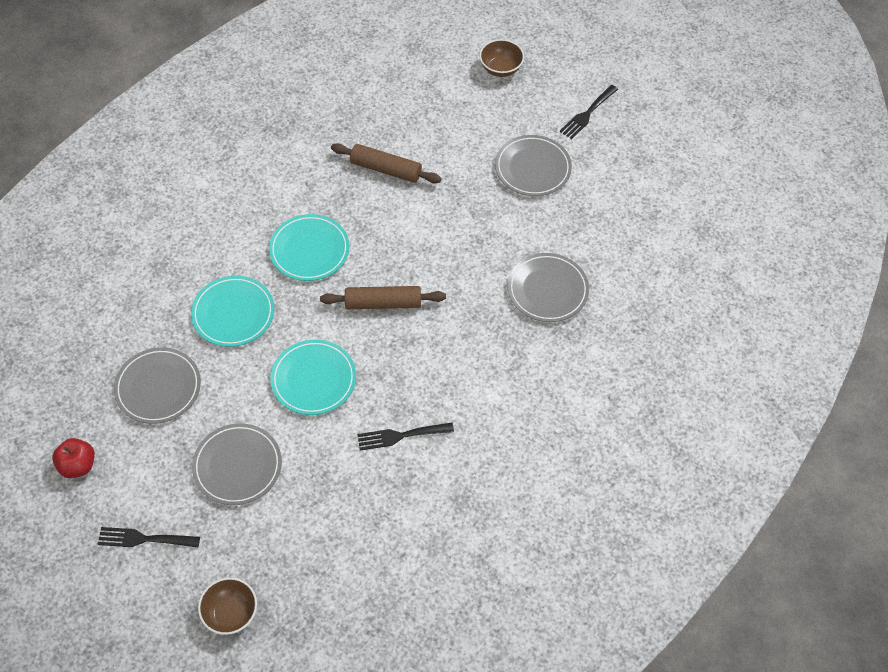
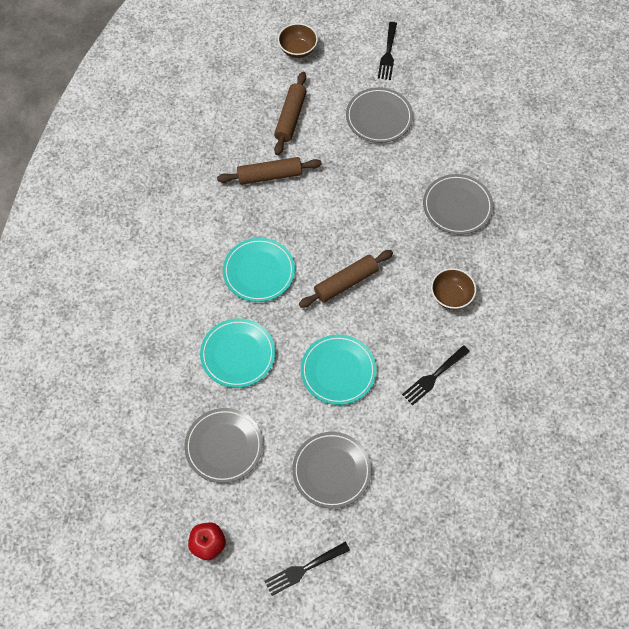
camera: 30 degrees left, 5 degrees up
(230, 613) = (410, 584): brown bowl -> brown bowl (451, 296)
(446, 127) = (290, 118): none -> brown rolling pin

